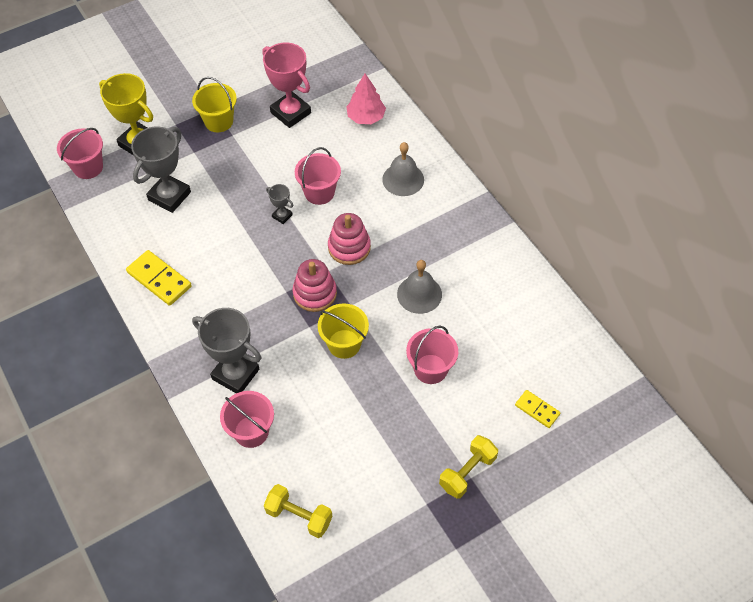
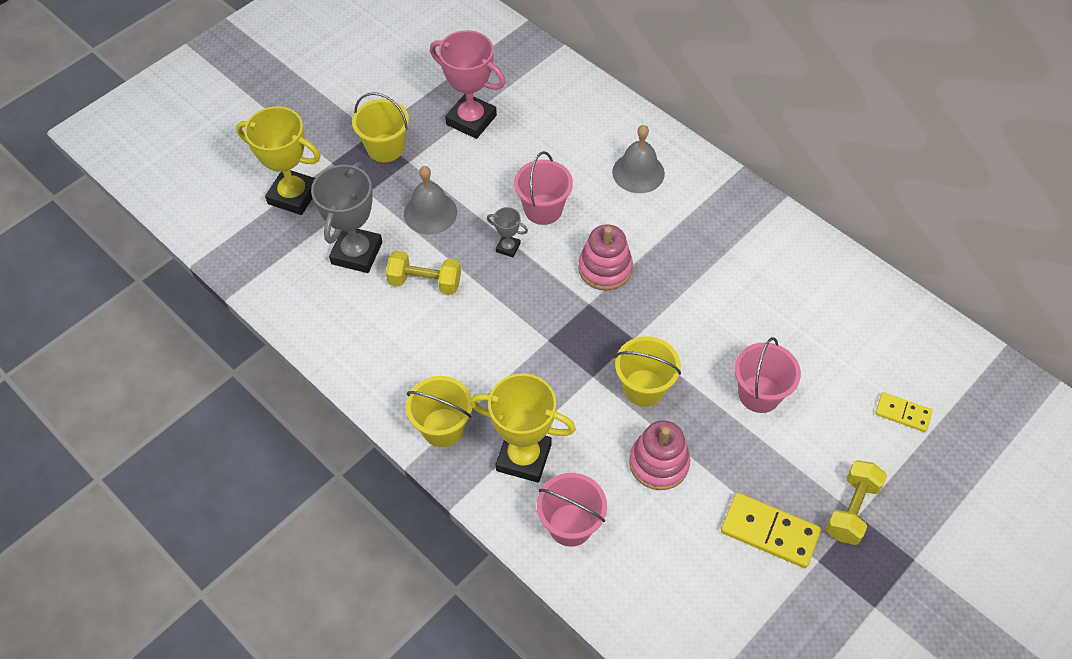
camera: 15 degrees left, 0 degrees up
(88, 167) = (237, 239): pink bucket -> none
(159, 279) = (382, 360): yellow domino -> yellow domino (769, 532)
(185, 338) = (443, 427): none -> yellow bucket
(235, 374) = (523, 457): grey trophy -> yellow trophy
(299, 516) = (670, 617): yellow dumbbell -> yellow dumbbell (425, 282)
(315, 293) = (584, 334): pink stacking toy -> pink stacking toy (659, 463)
(366, 117) = (565, 107): pink tree -> none
(419, 294) = (711, 306): grey bell -> grey bell (430, 212)

